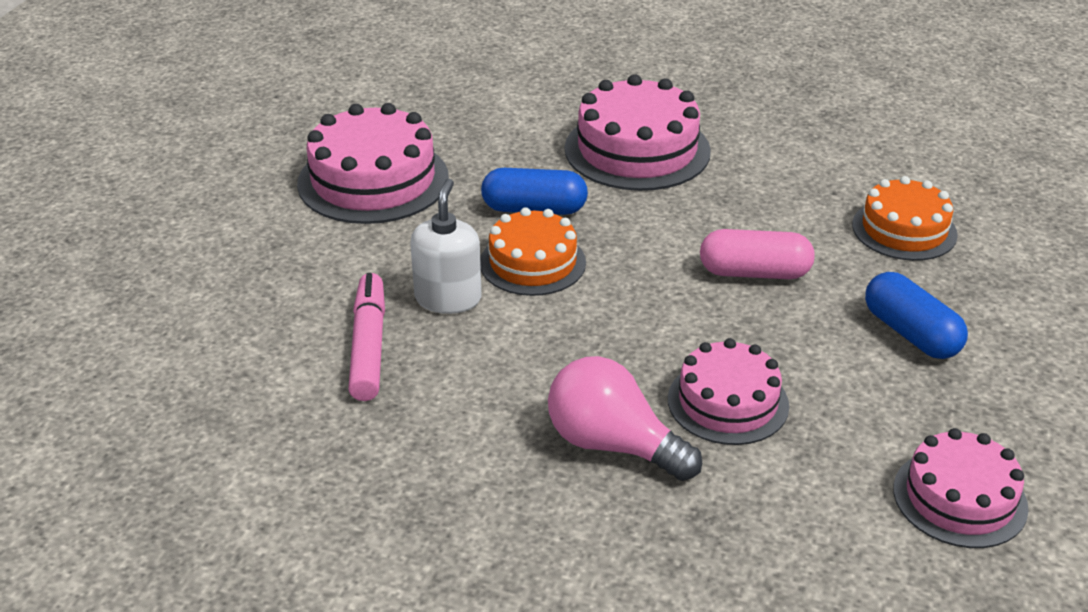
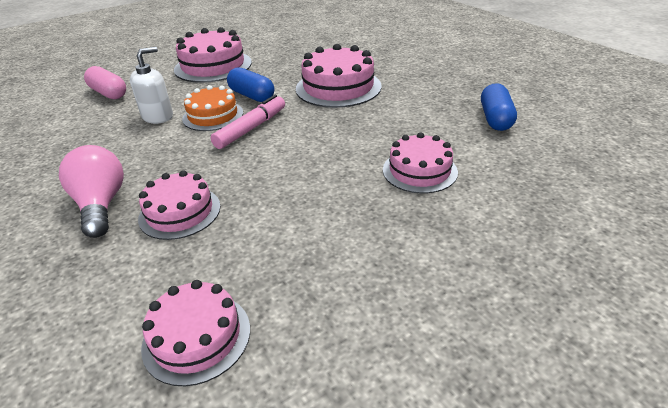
camera: 40 degrees right, 0 degrees up
(368, 346) = (100, 122): pink marker -> pink marker (251, 128)
(754, 273) = (300, 158): pink capsule -> pink capsule (108, 93)
(904, 230) = (419, 171): orange cake -> pink cake
(911, 333) = (331, 226): blue capsule -> blue capsule (495, 119)

